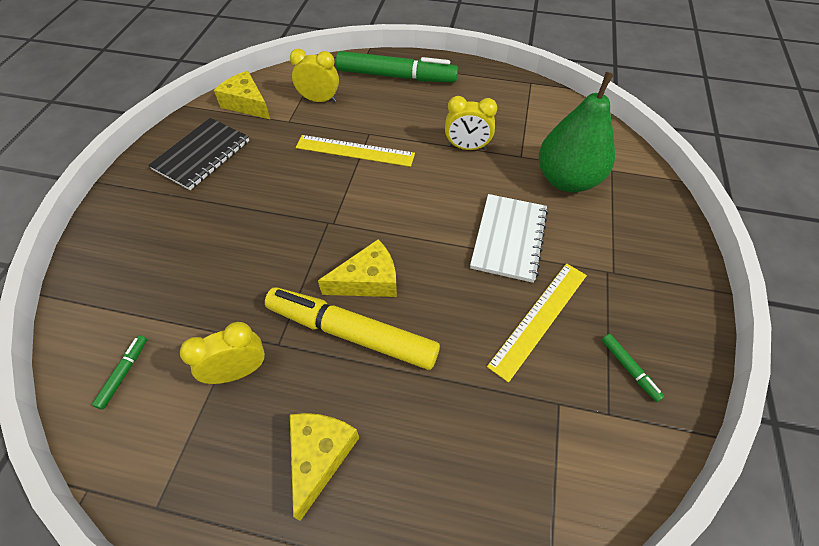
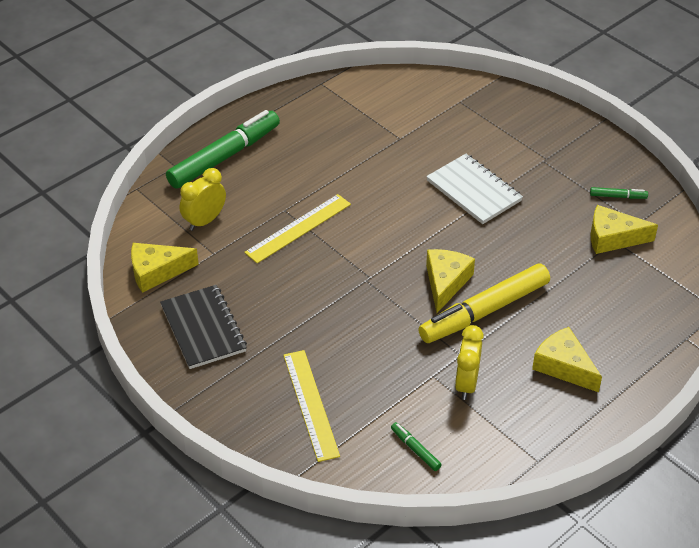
camera: 55 degrees left, 10 degrees down
(467, 147) = (361, 162): yellow clock -> none
(539, 319) = (551, 214): yellow ruler -> yellow ruler (311, 404)
(560, 399) = (612, 238): none -> yellow cheese
(567, 180) = (447, 129): green pear -> none

